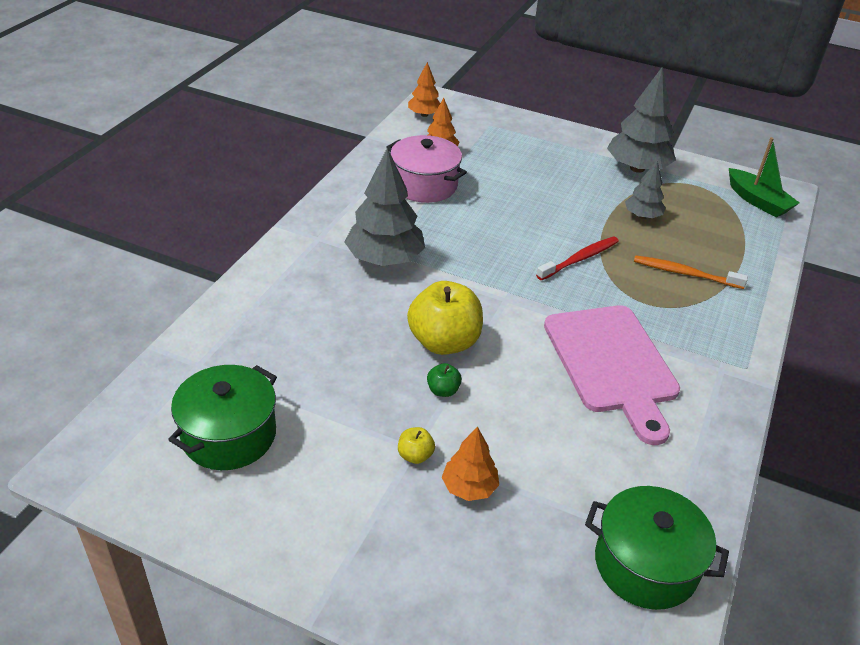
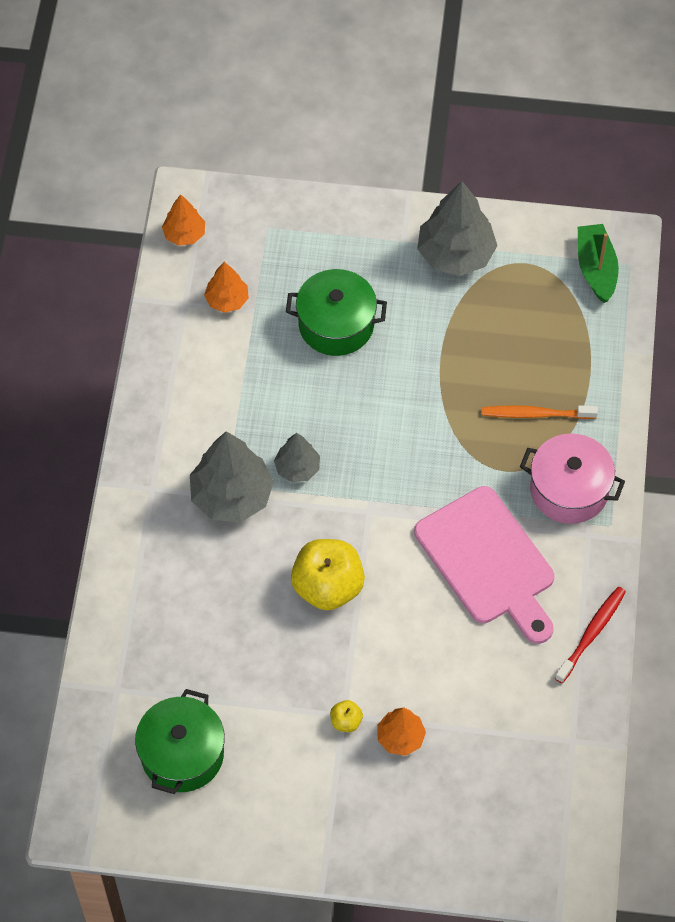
camera: 15 degrees left, 20 degrees up
(424, 185) = (230, 365): pink pot -> pink pot (569, 490)
(443, 390) = (346, 644): green apple -> none
(579, 259) = (426, 429): red toothbrush -> red toothbrush (591, 634)
(642, 216) = (477, 337): grey tree -> grey tree (297, 468)
(645, 564) = (556, 761): green pot -> green pot (336, 324)
(758, 201) = (596, 269): green boat -> green boat turned 135 degrees counterclockwise

